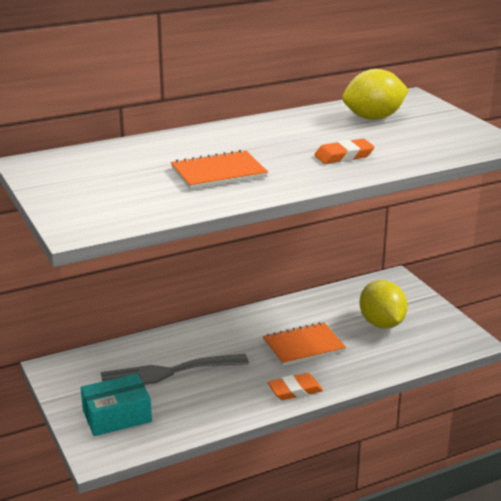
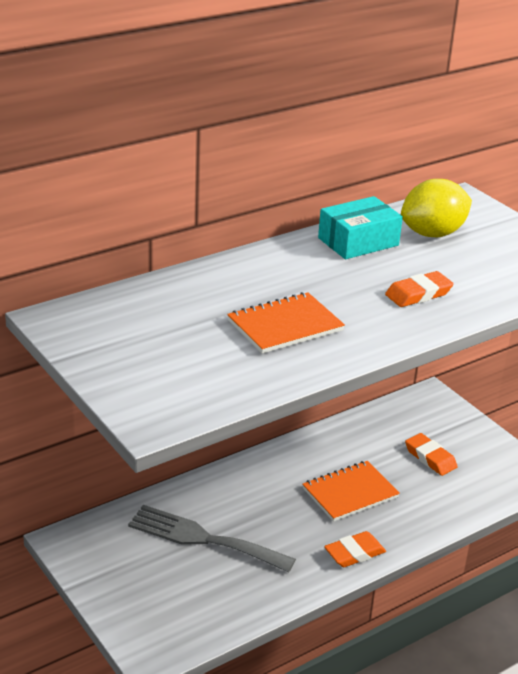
camera: 10 degrees left, 5 degrees up
(117, 416) = (160, 601): turquoise box -> turquoise box (358, 241)
(167, 372) = (203, 539): grey fork -> grey fork turned 45 degrees clockwise
(381, 324) = (430, 458): yellow lemon -> orange eraser

